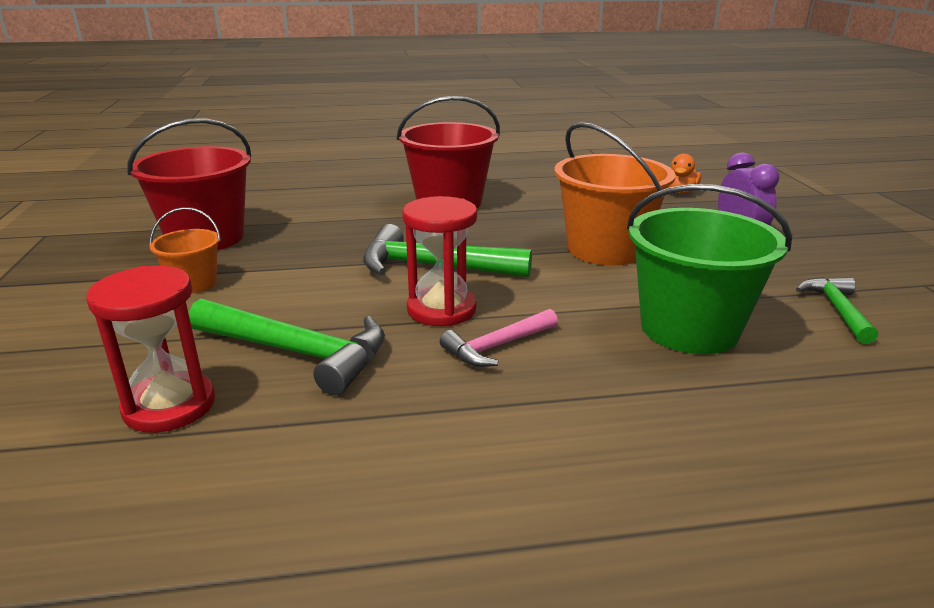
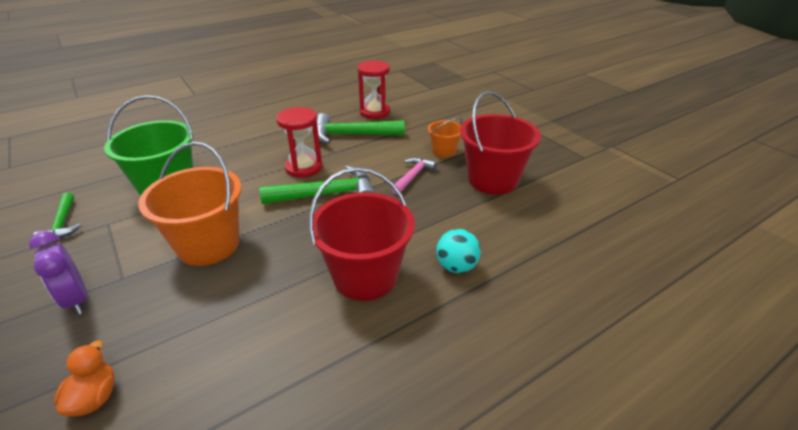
camera: 155 degrees right, 10 degrees up
(363, 194) = (456, 266): none -> turquoise ball
(497, 346) = (267, 156): pink hammer -> pink hammer (413, 176)

